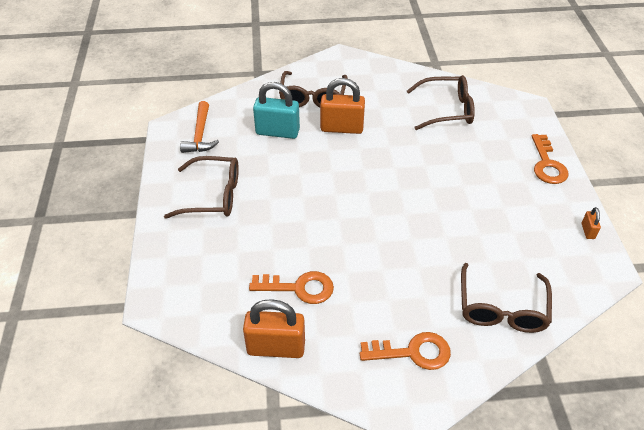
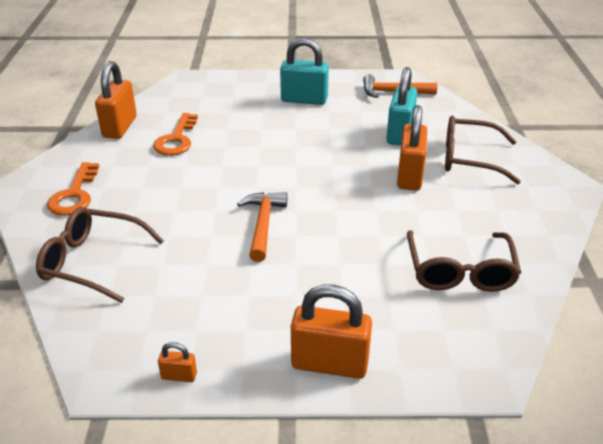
camera: 95 degrees right, 10 degrees down
(213, 195) = (304, 100): brown glasses -> turquoise padlock
(423, 206) = (263, 224): none -> orange hammer
(547, 164) = (329, 364): orange key -> orange padlock

